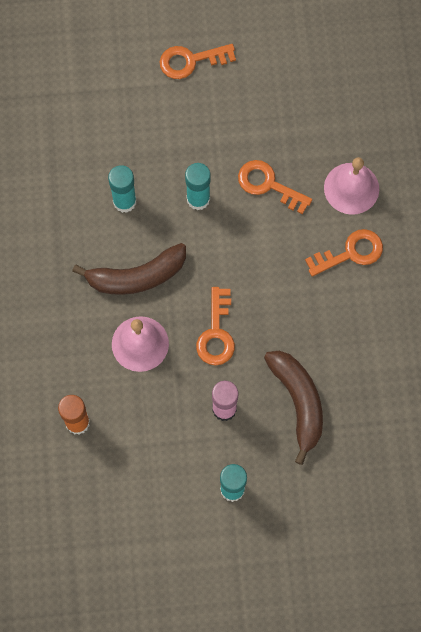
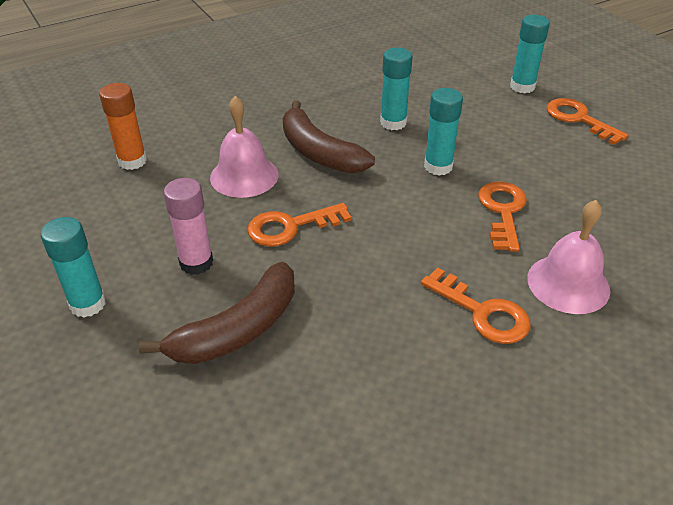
camera: 65 degrees right, 30 degrees down
(124, 72) = (522, 86): none -> turquoise glue stick

